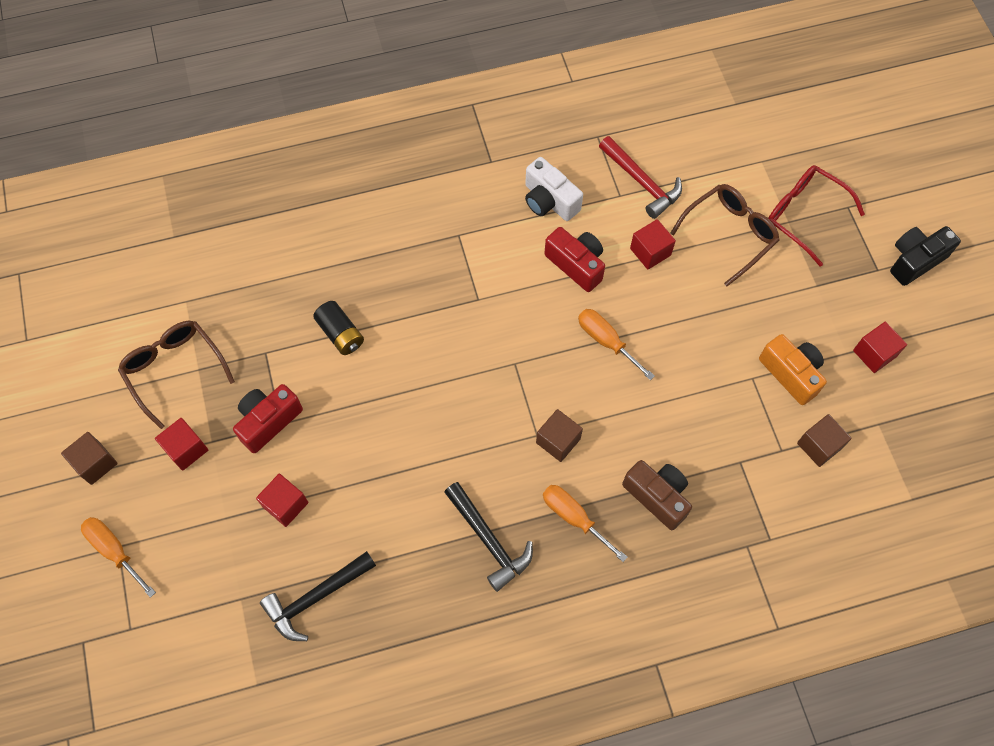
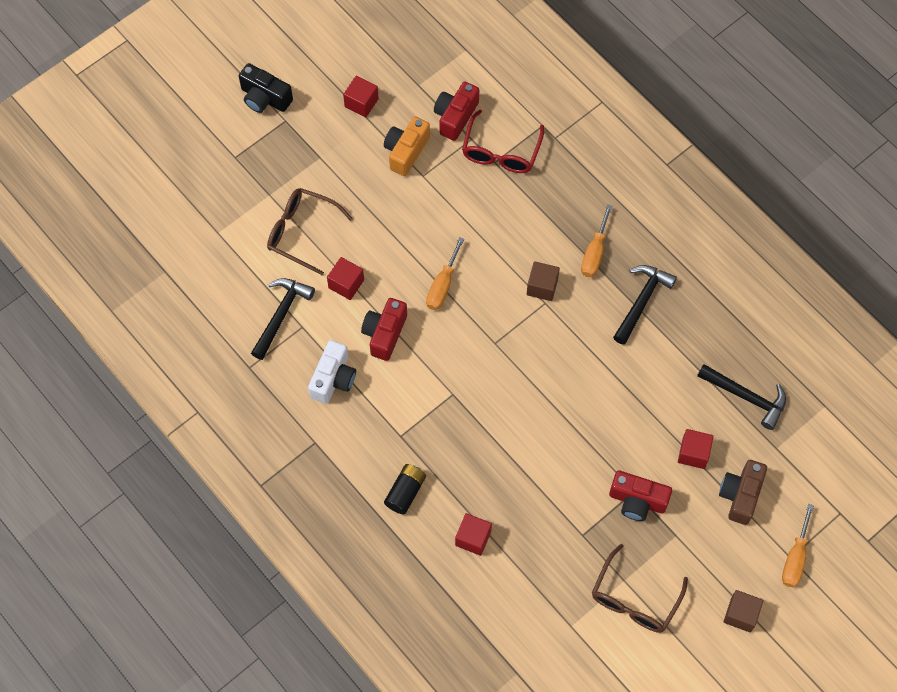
camera: 115 degrees left, 0 degrees up
(186, 449) = (692, 551): red cube -> red cube (473, 538)
(340, 334) = (536, 484): black battery -> black battery (405, 492)
(641, 182) = (281, 315): red hammer -> black hammer
(657, 496) = (549, 205): brown camera -> brown camera (740, 495)
(803, 215) = (258, 186): red glasses -> red glasses (501, 152)
(819, 446) = (455, 116): brown cube -> red camera

